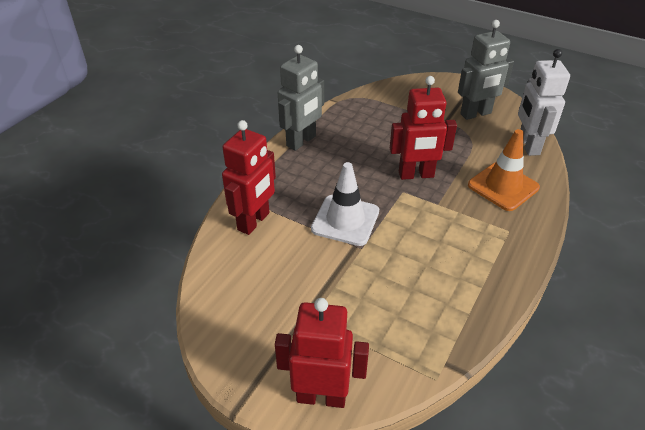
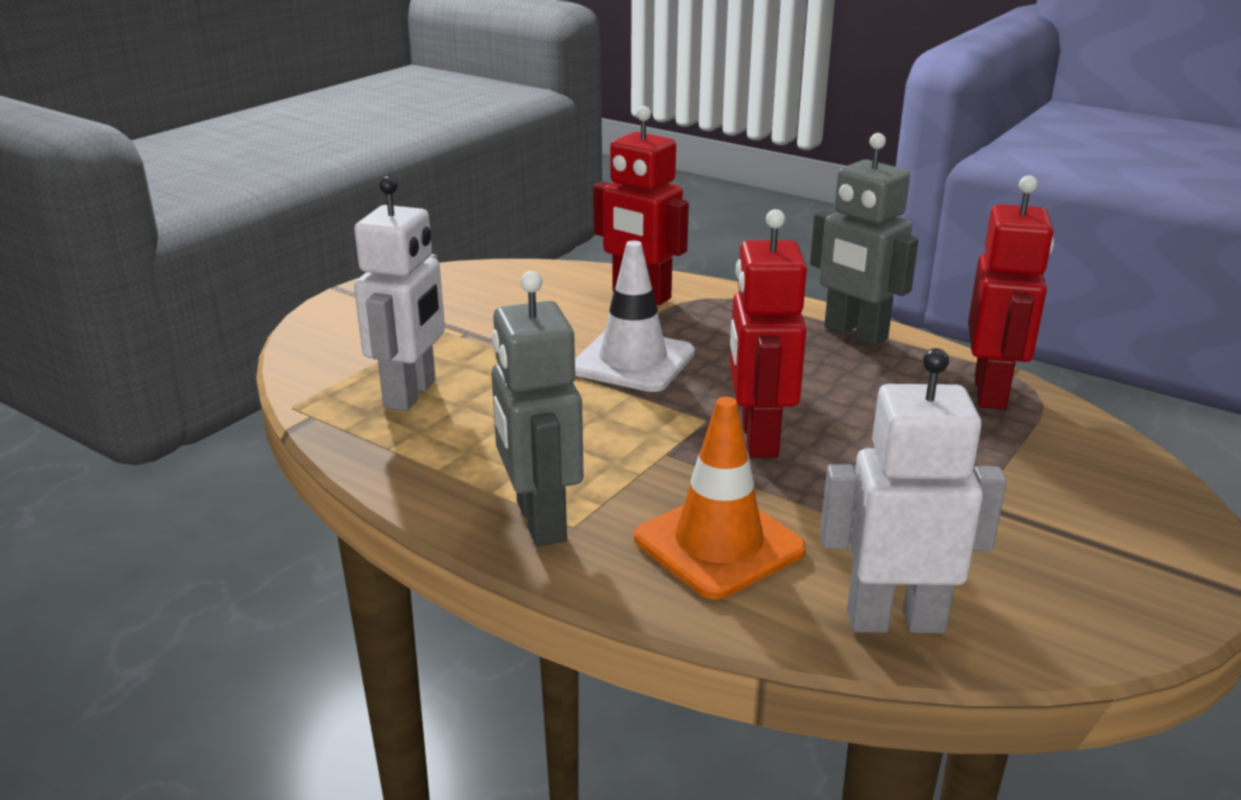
camera: 95 degrees right, 15 degrees down
(321, 396) = (319, 330): red robot -> red robot (991, 393)
(405, 316) = (411, 394): none -> white robot
(476, 114) = (1029, 555): grey robot -> grey robot (539, 521)

